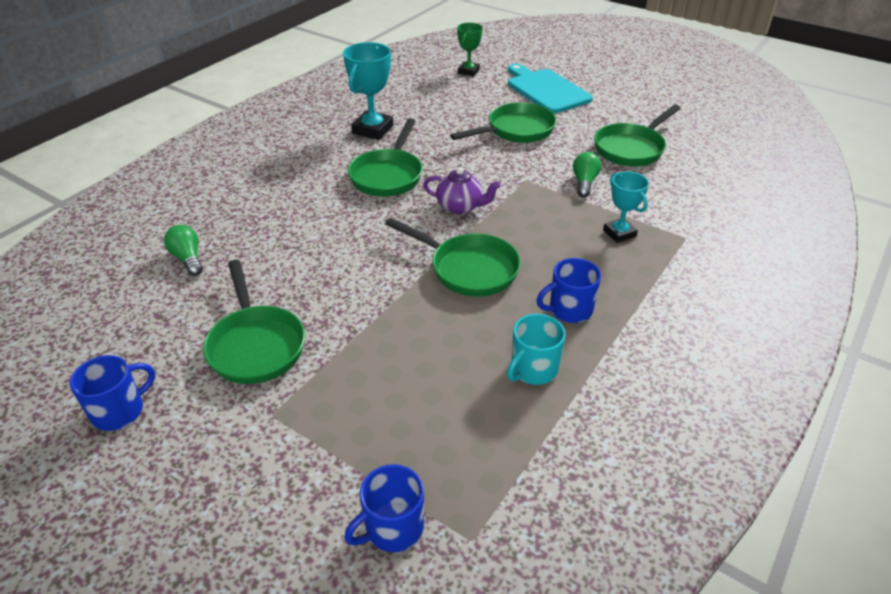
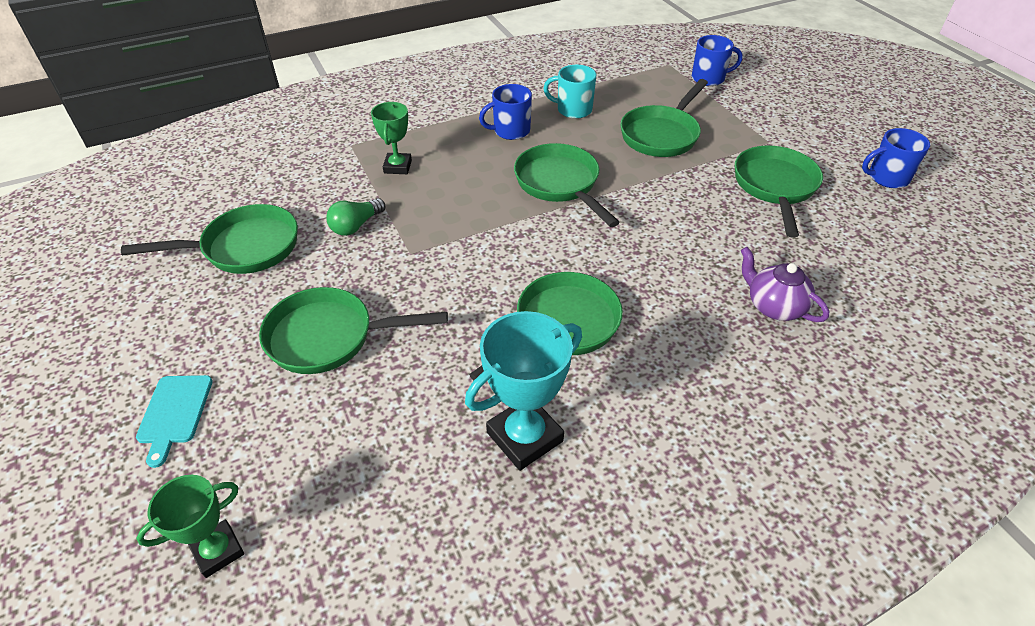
camera: 150 degrees left, 5 degrees up
(188, 258) = (843, 294): green light bulb -> none
(406, 372) = (661, 135): none -> green pan
(460, 207) = (512, 247): purple teapot -> purple teapot (774, 306)
(533, 369) = (573, 110): turquoise mug -> turquoise mug turned 150 degrees counterclockwise
(546, 90) = (174, 413): turquoise cutting board -> turquoise cutting board, size x0.54
(569, 310) = (510, 131): blue mug -> blue mug turned 150 degrees clockwise
(619, 233) = (397, 167): turquoise trophy -> green trophy

